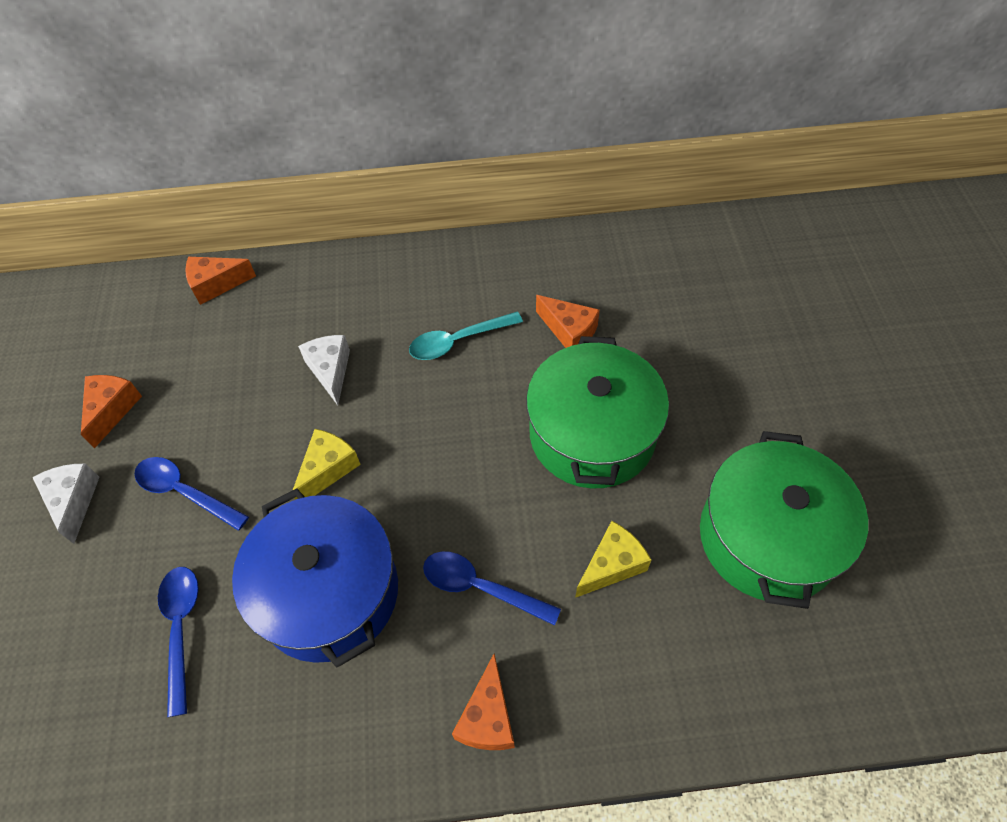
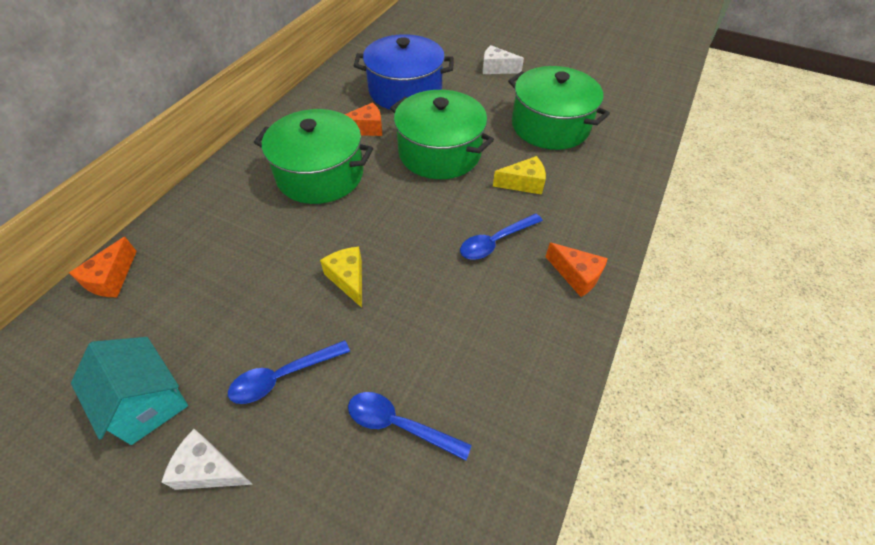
camera: 60 degrees left, 5 degrees down
(112, 410) = (147, 402): orange cheese -> turquoise house
(329, 592) = (441, 318): blue pot -> blue pot (405, 91)
(330, 371) = (272, 244): white cheese -> white cheese (496, 69)
(458, 341) = (320, 174): turquoise spoon -> green pot
(612, 565) = (523, 183): yellow cheese -> yellow cheese turned 90 degrees clockwise

